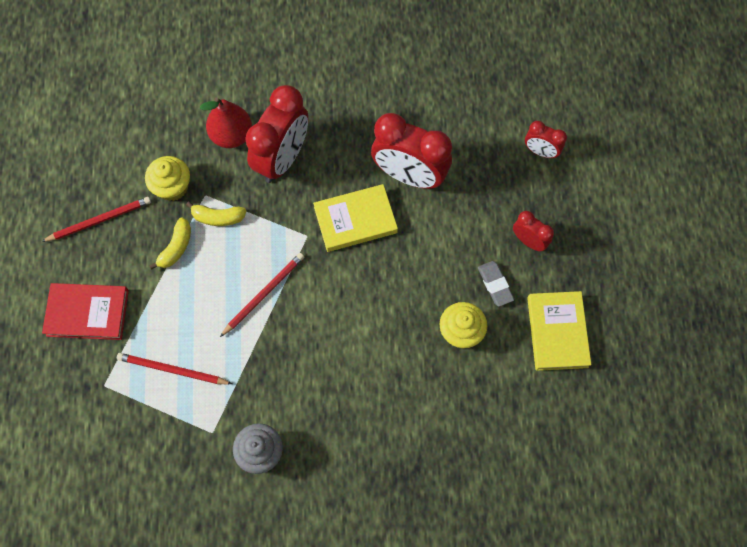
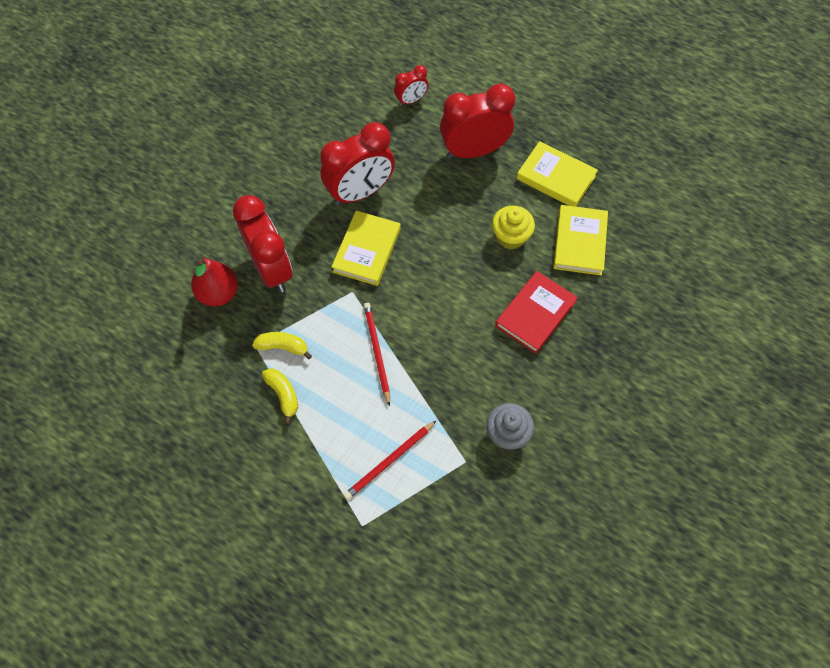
camera: 55 degrees left, 5 degrees down
(87, 313) = (286, 501): red book -> red book (535, 314)
(99, 220) = (207, 442): red pencil -> none
(172, 187) = (226, 365): yellow cupcake -> none
(218, 217) = (283, 347): yellow banana -> yellow banana turned 120 degrees counterclockwise
(495, 284) = (491, 192): grey eraser -> none
(501, 397) = (579, 242): none -> yellow book
(528, 241) = (474, 151): red clock -> red clock, size x1.99

